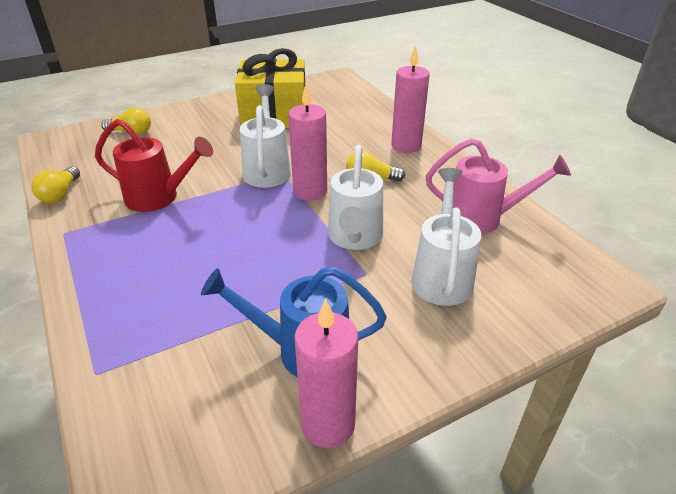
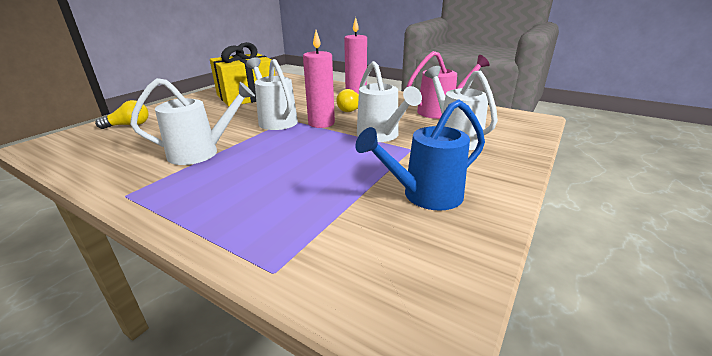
camera: 30 degrees left, 10 degrees down
(60, 194) = (92, 173): yellow light bulb -> none
(159, 198) = (201, 153): red watering can -> white watering can
(328, 424) = (494, 225): pink candle -> none

